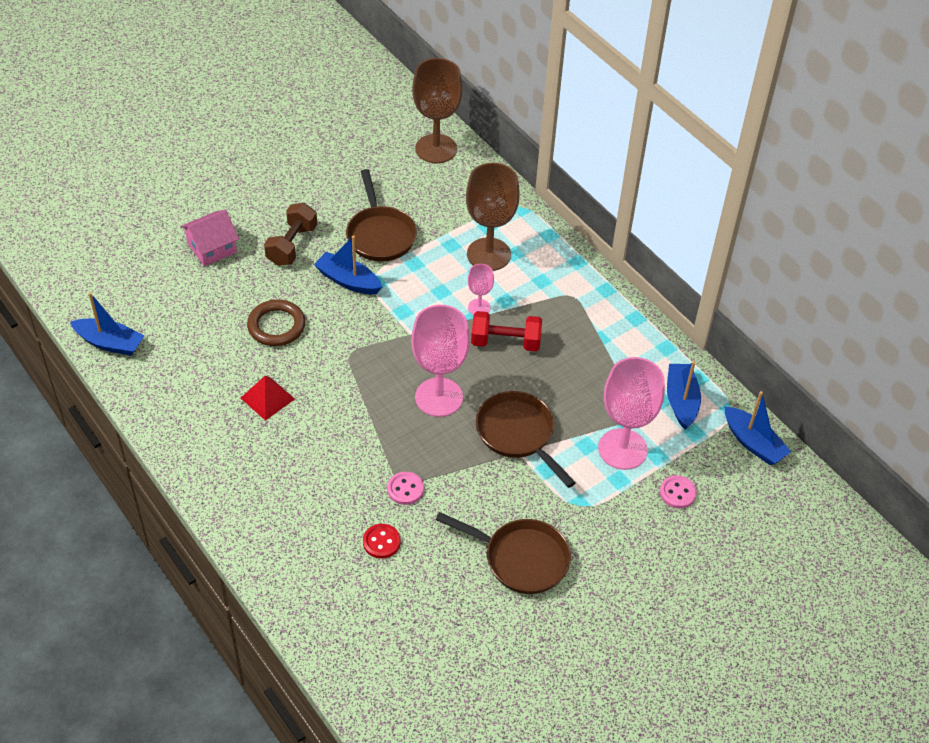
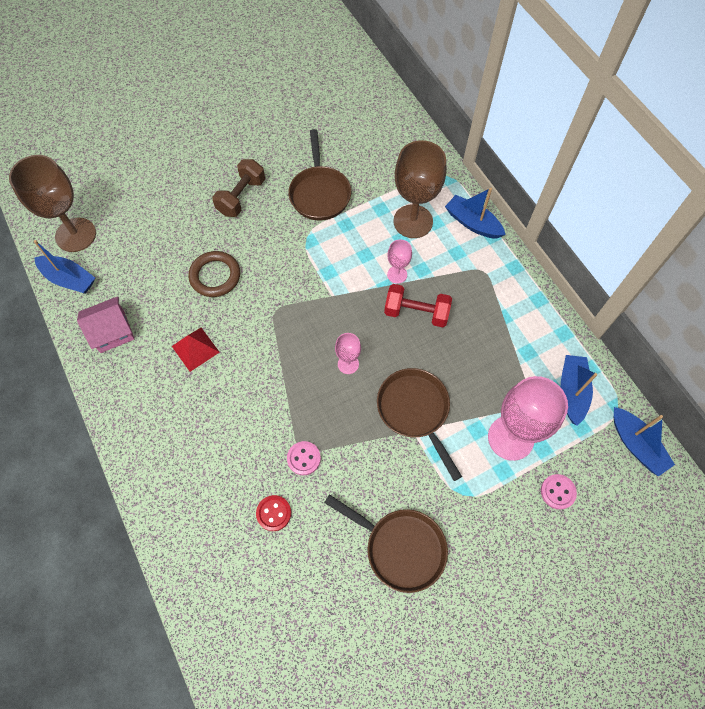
camera: 10 degrees right, 15 degrees up
(212, 248) = (172, 193): pink house -> pink house (112, 331)
(348, 281) = (285, 236): blue boat -> blue boat (472, 223)
(436, 149) = (380, 113): brown goblet -> brown goblet (76, 235)
(439, 397) = (348, 364): pink goblet -> pink goblet, size x0.49

